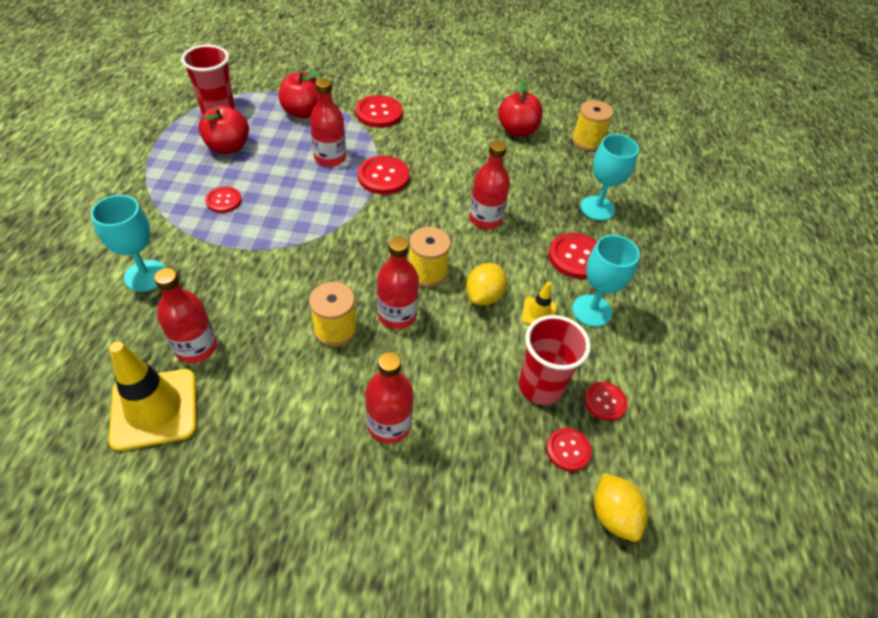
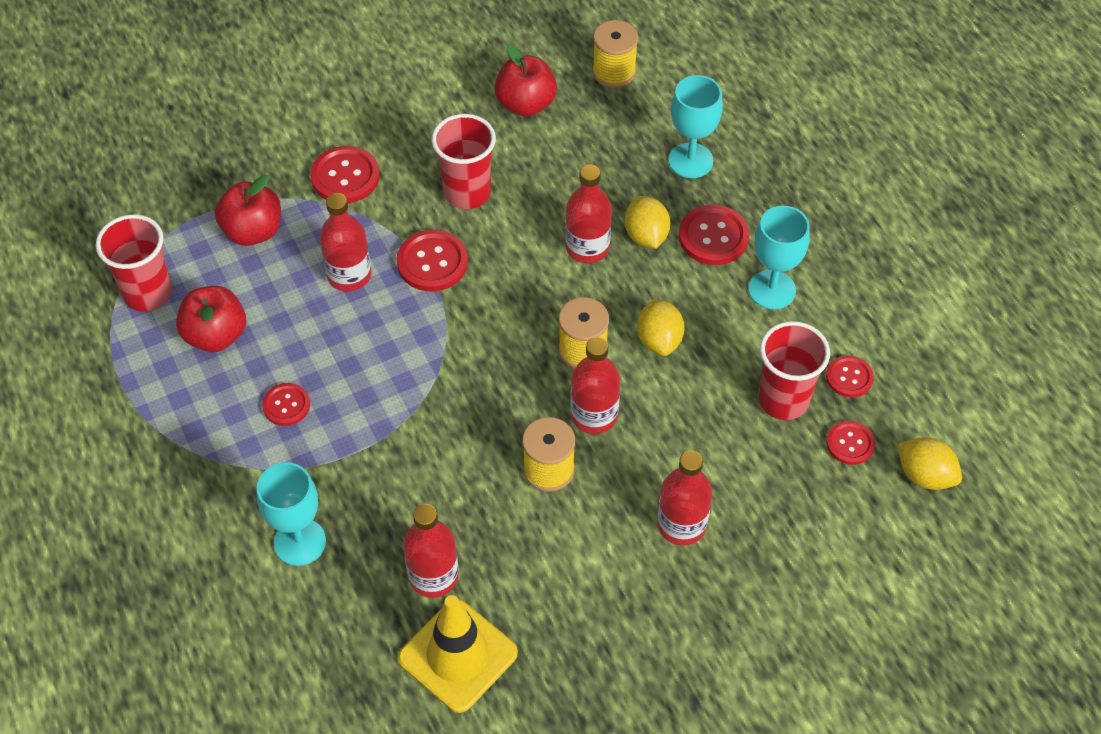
camera: 30 degrees left, 5 degrees up
(439, 154) = (467, 193): none -> red cup
(530, 233) = (646, 236): none -> yellow lemon
(539, 313) = (725, 324): yellow traffic cone -> none

